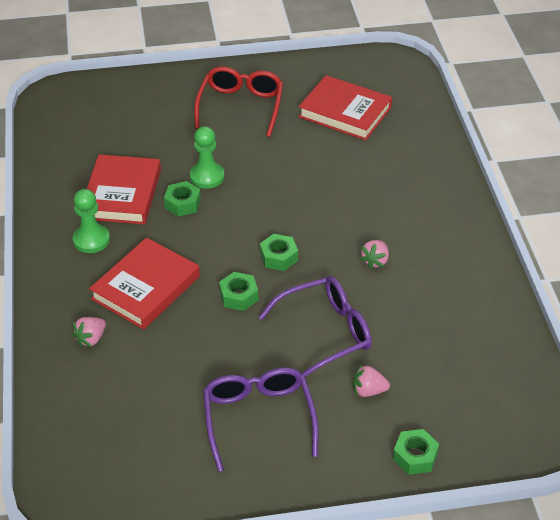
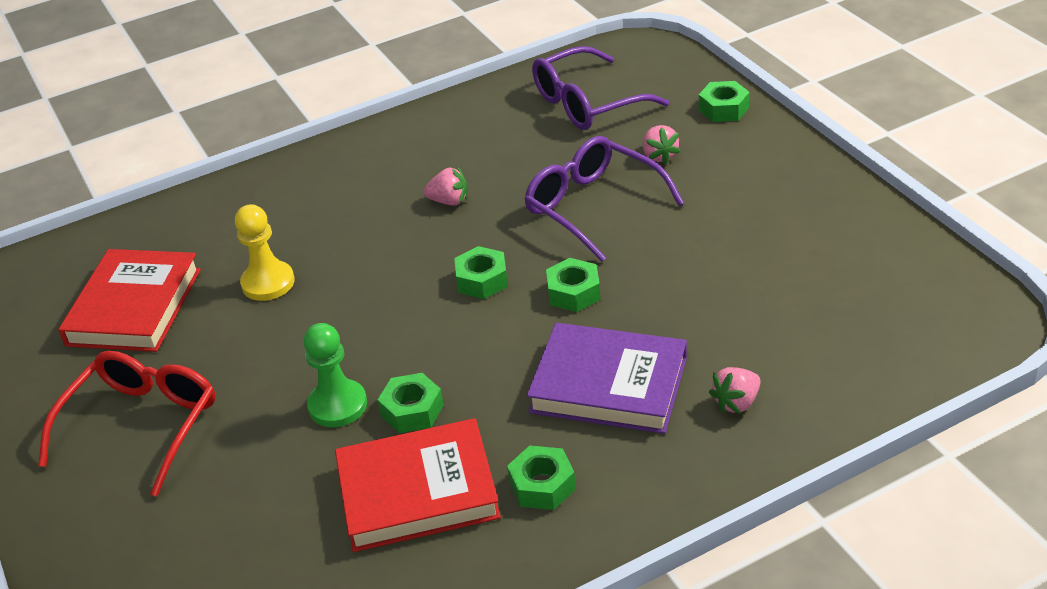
camera: 105 degrees left, 5 degrees down
(91, 240) = (542, 485): green pawn -> green nut
(91, 339) = (736, 403): pink strawberry -> pink strawberry turned 120 degrees clockwise
(146, 288) = (609, 385): red book -> purple book
(240, 107) = (141, 426): red glasses -> red glasses turned 120 degrees clockwise
(258, 419) = (756, 217): purple glasses -> purple glasses (588, 103)
(335, 165) = (268, 283): none -> yellow pawn

